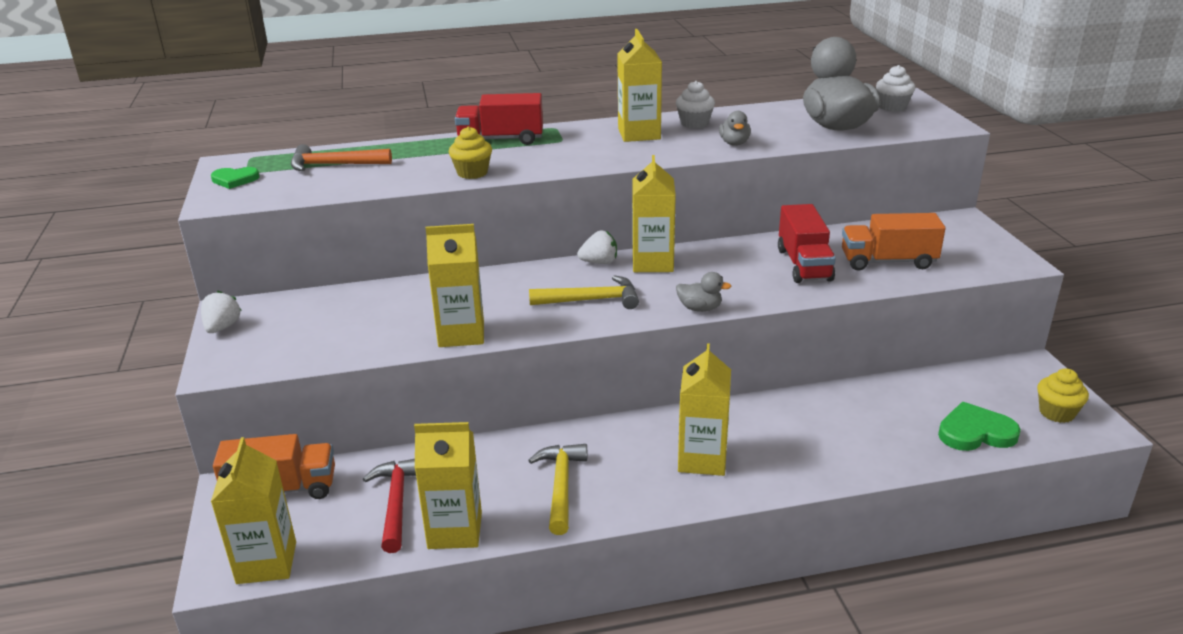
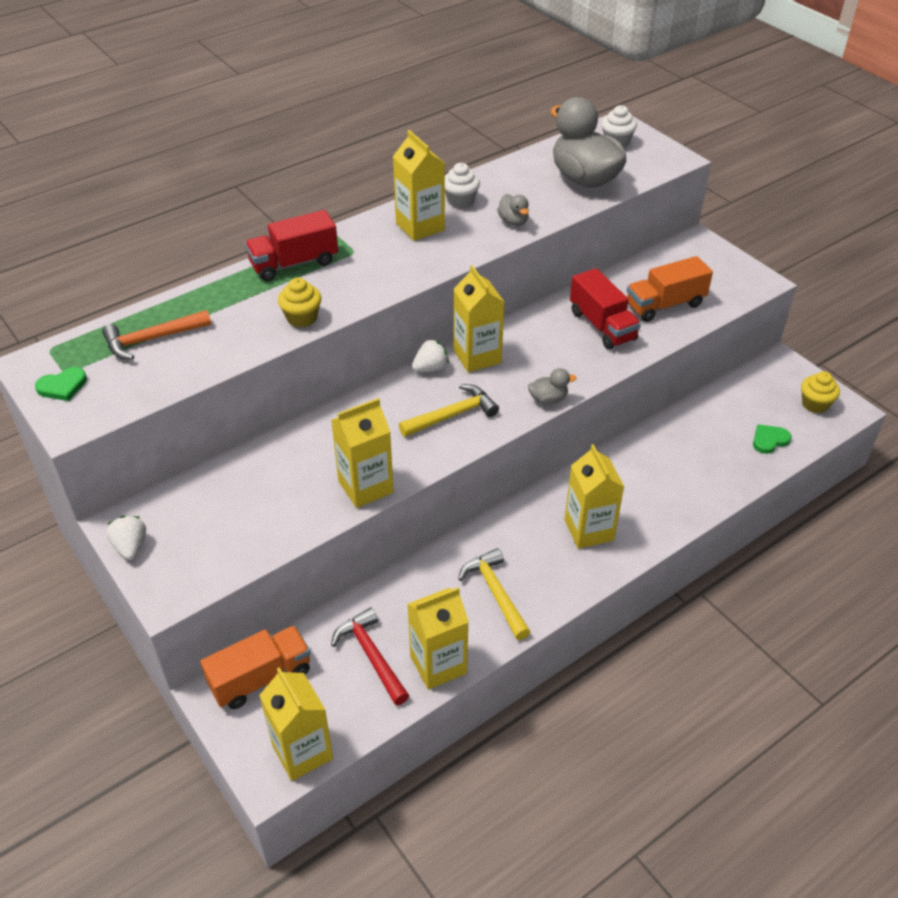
camera: 25 degrees left, 15 degrees up
(975, 432) = (769, 440): green heart -> green heart, size x0.66

